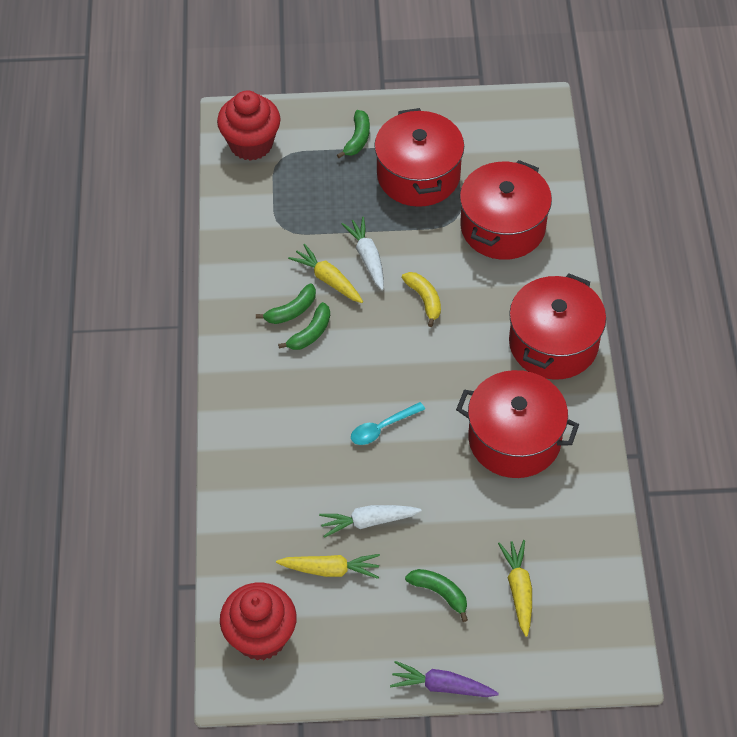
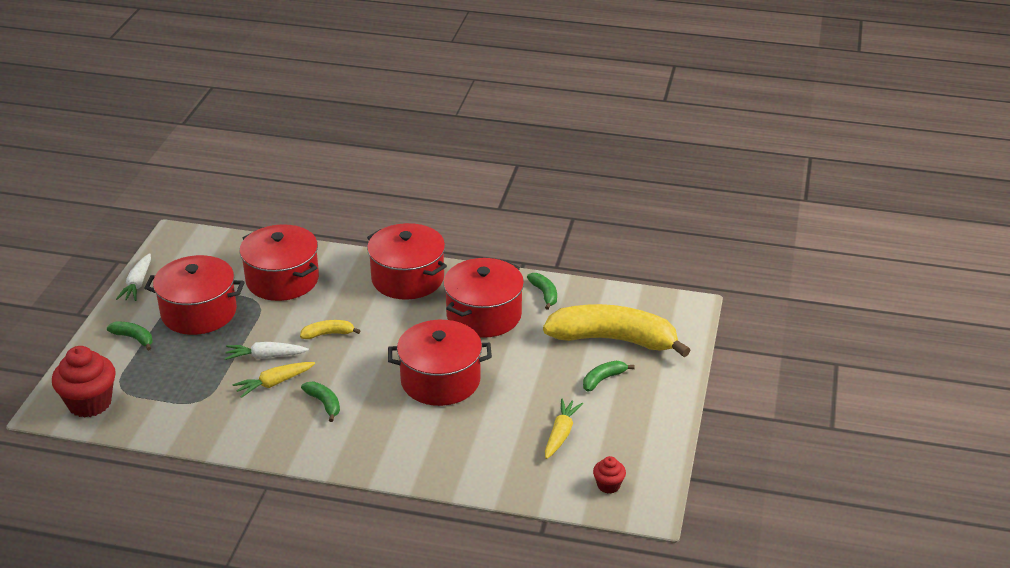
camera: 75 degrees left, 20 degrees down
(261, 636) = (608, 485): red cupcake -> red cupcake, size x0.50
(291, 311) = (294, 411): green banana -> green banana (544, 294)
(368, 522) = (525, 405): white carrot -> white carrot (137, 284)
(382, 428) = (440, 380): turquoise spoon -> red pot
(441, 686) = (682, 394): purple carrot -> none
(518, 589) = (614, 340): yellow carrot -> yellow banana

